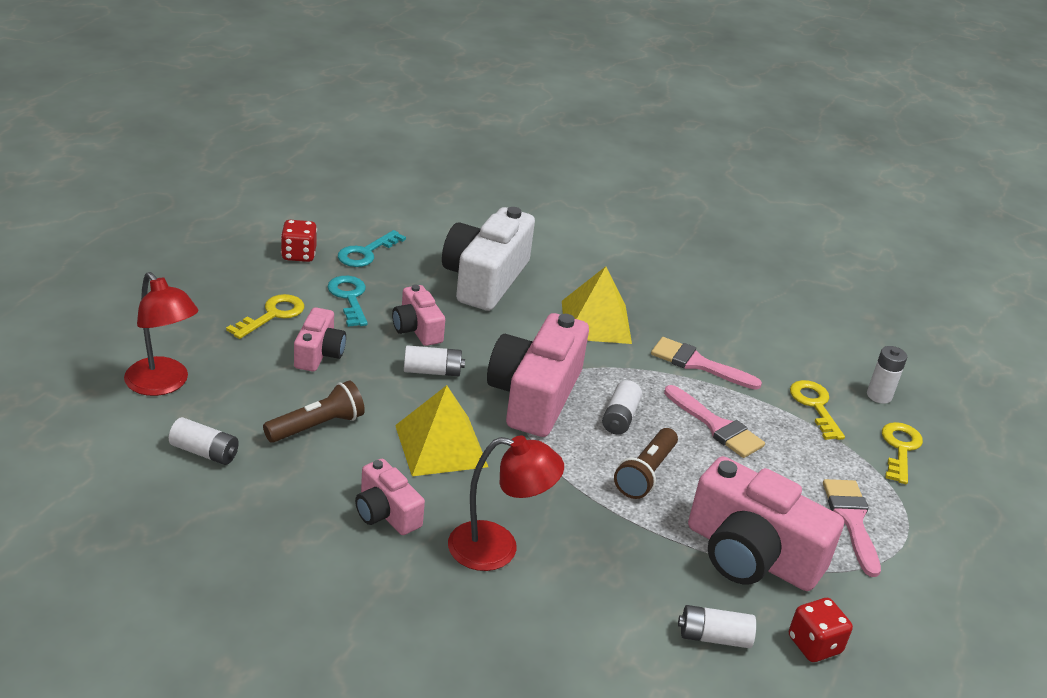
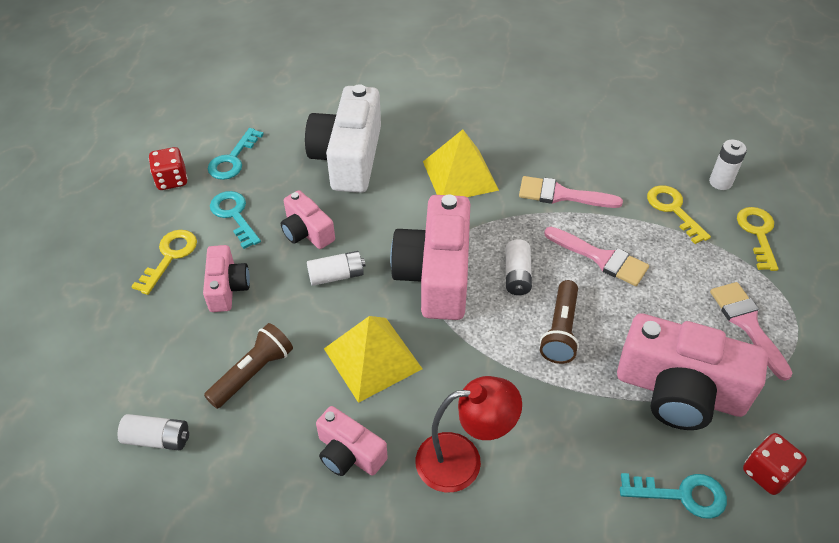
camera: 10 degrees left, 15 degrees up
(163, 384) = (92, 371): red lamp -> none
(714, 637) = (682, 495): white battery -> turquoise key

